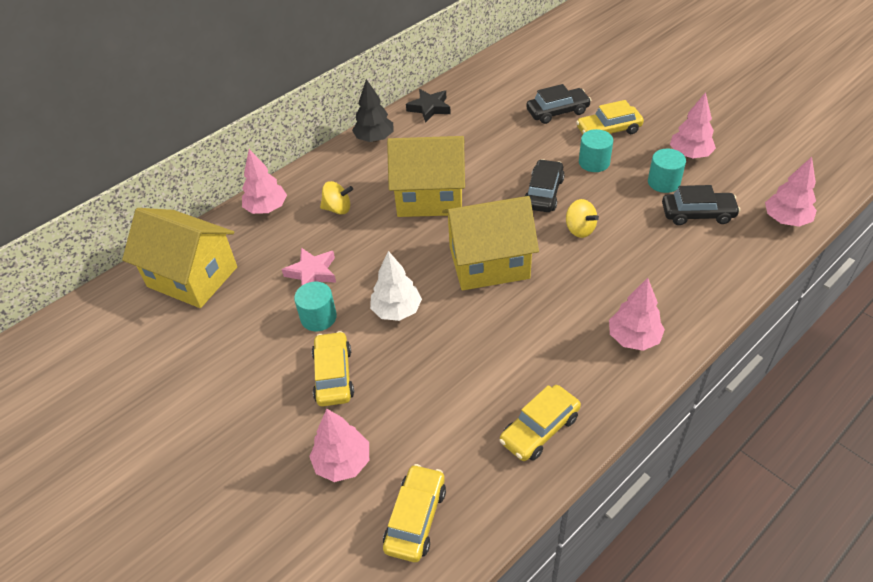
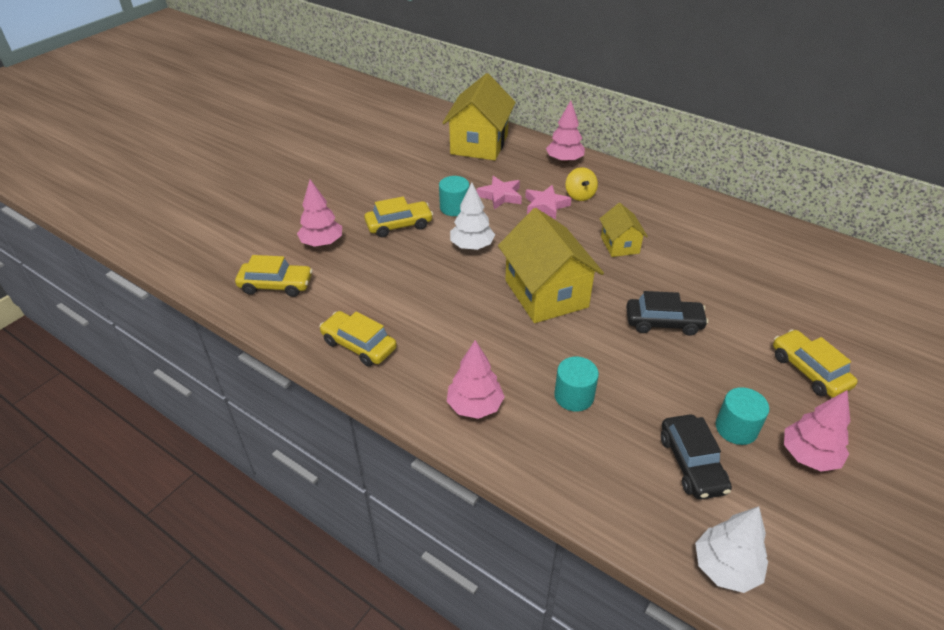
camera: 75 degrees right, 5 degrees down
(345, 238) = (545, 205): none -> pink star
(374, 139) = (685, 199): black tree -> none
(429, 108) = (755, 226): black star -> none
(430, 197) = (619, 245): yellow house -> yellow house, size x0.53
(557, 112) = (815, 322): black car -> none
(579, 229) = (618, 355): yellow spinning top -> none
(594, 162) = (738, 360): turquoise cylinder -> turquoise cylinder (574, 396)
(786, 220) = (725, 567): pink tree -> white tree

